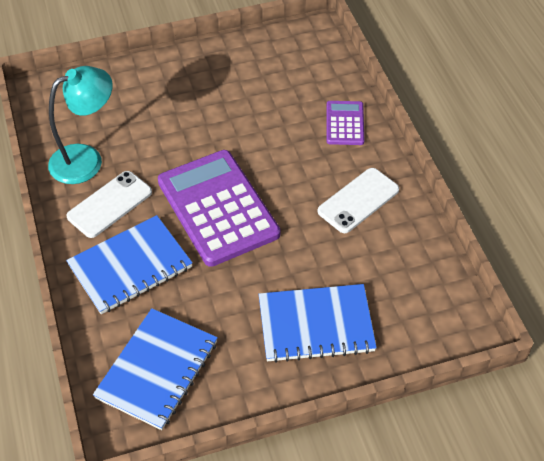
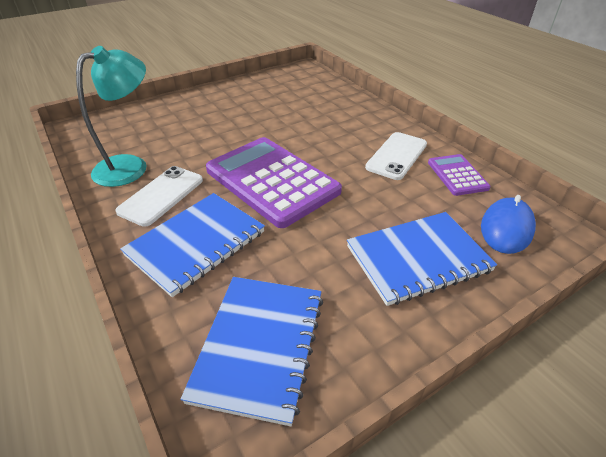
camera: 15 degrees left, 10 degrees down
(345, 123) = (355, 112): purple calculator -> purple calculator (457, 175)
(416, 312) = (506, 228): none -> blue mouse

